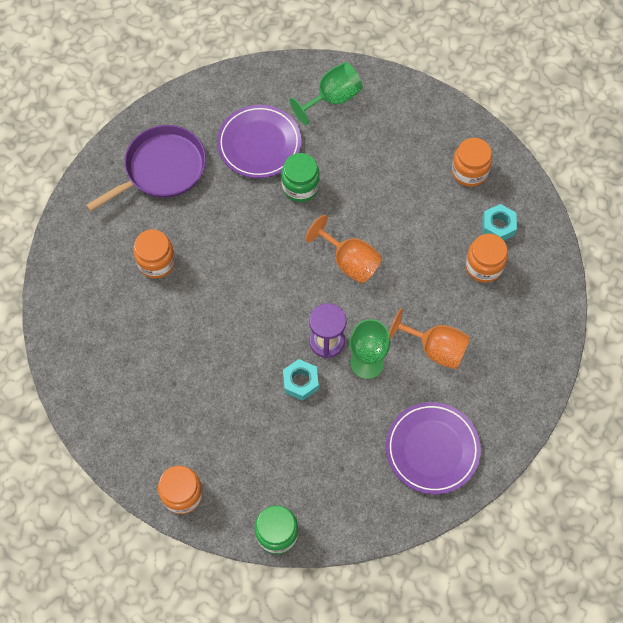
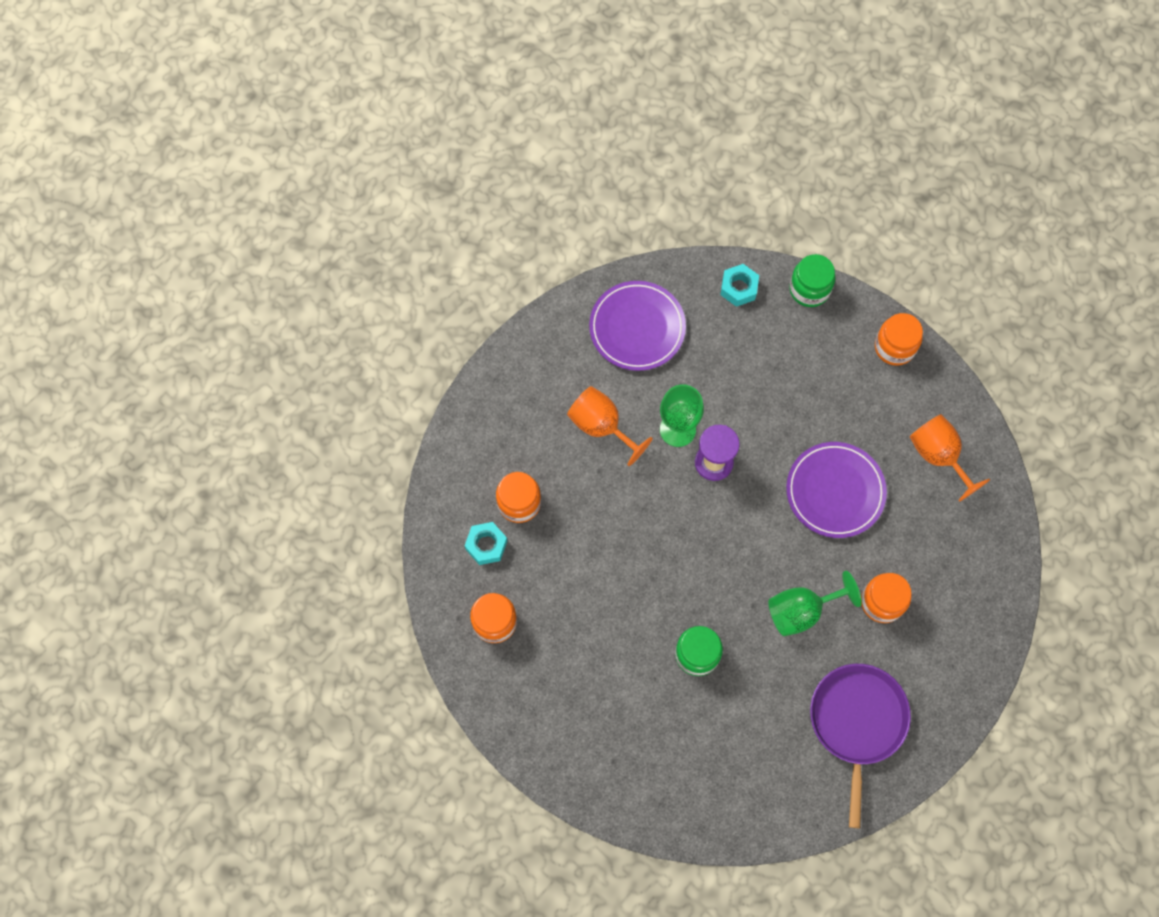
camera: 165 degrees left, 5 degrees up
(162, 169) = (857, 722): purple pan -> purple pan turned 120 degrees clockwise
(259, 144) = (733, 725): purple plate -> purple plate (835, 491)
(300, 382) = (752, 427): turquoise nut -> turquoise nut (738, 288)
(332, 99) = (628, 766): green goblet -> green goblet (802, 611)
(349, 261) = (665, 546): orange goblet -> orange goblet (938, 456)

